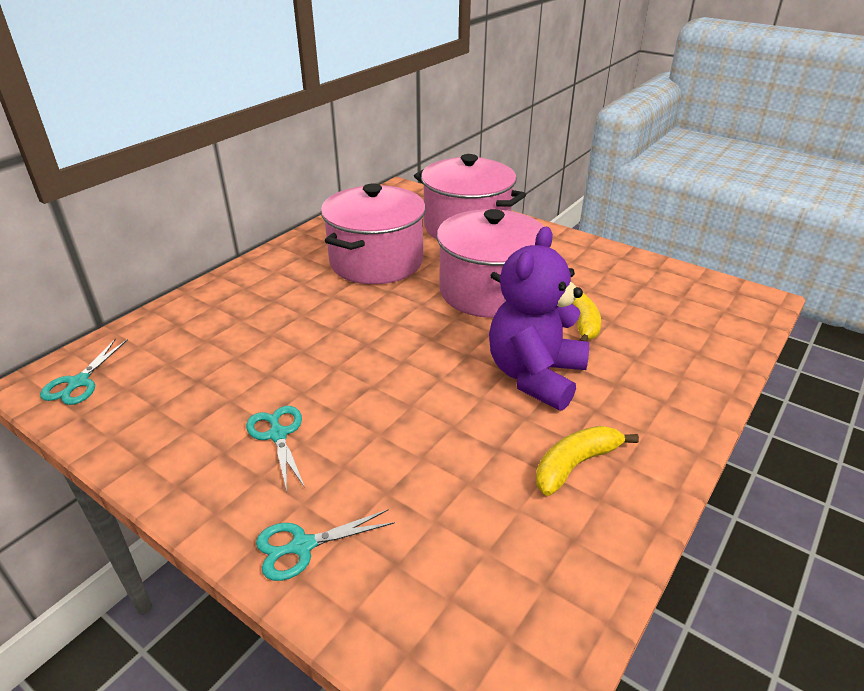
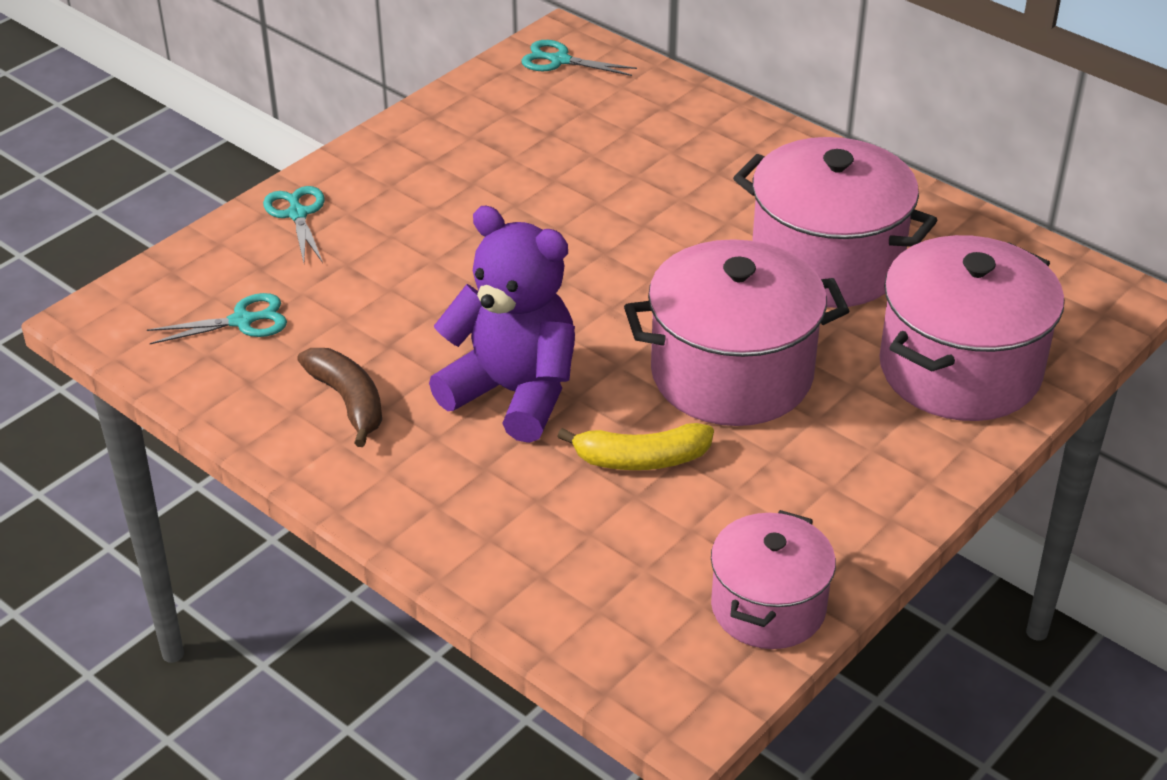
camera: 95 degrees right, 5 degrees up
(278, 434) = (448, 192): turquoise scissors -> turquoise scissors (242, 321)
(575, 464) = (348, 401): yellow banana -> brown banana
(671, 278) = (768, 607): none -> pink pot

